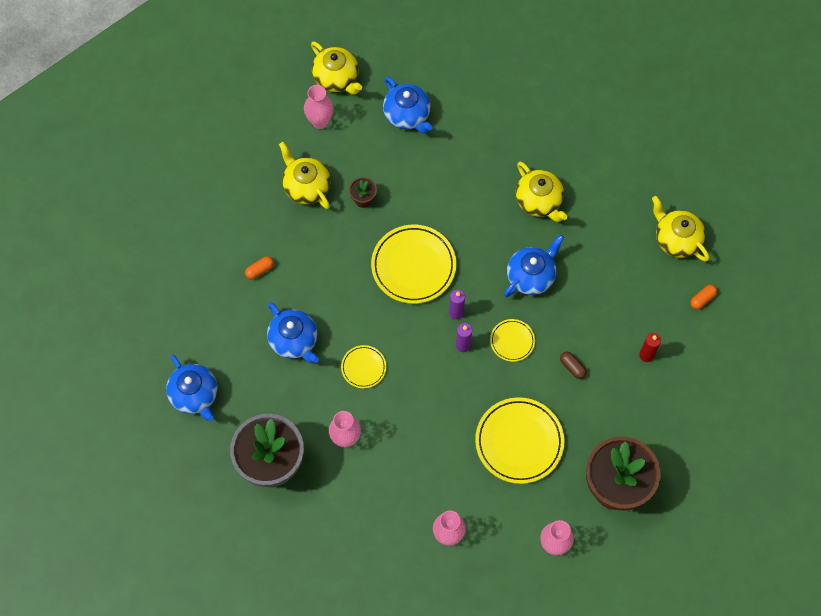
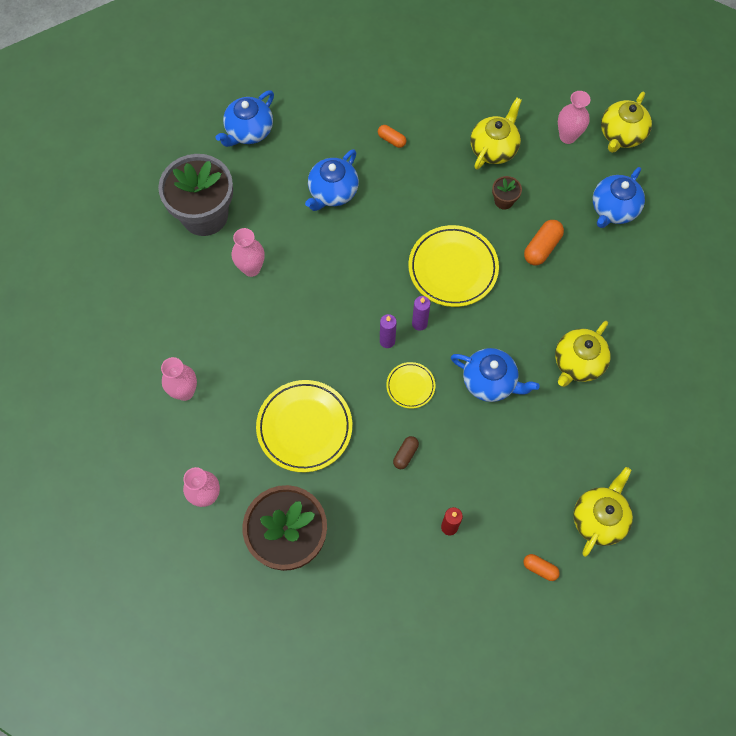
camera: 70 degrees right, 0 degrees up
(363, 367) = (329, 260): yellow plate -> none
(422, 186) = (542, 248): none -> orange capsule

